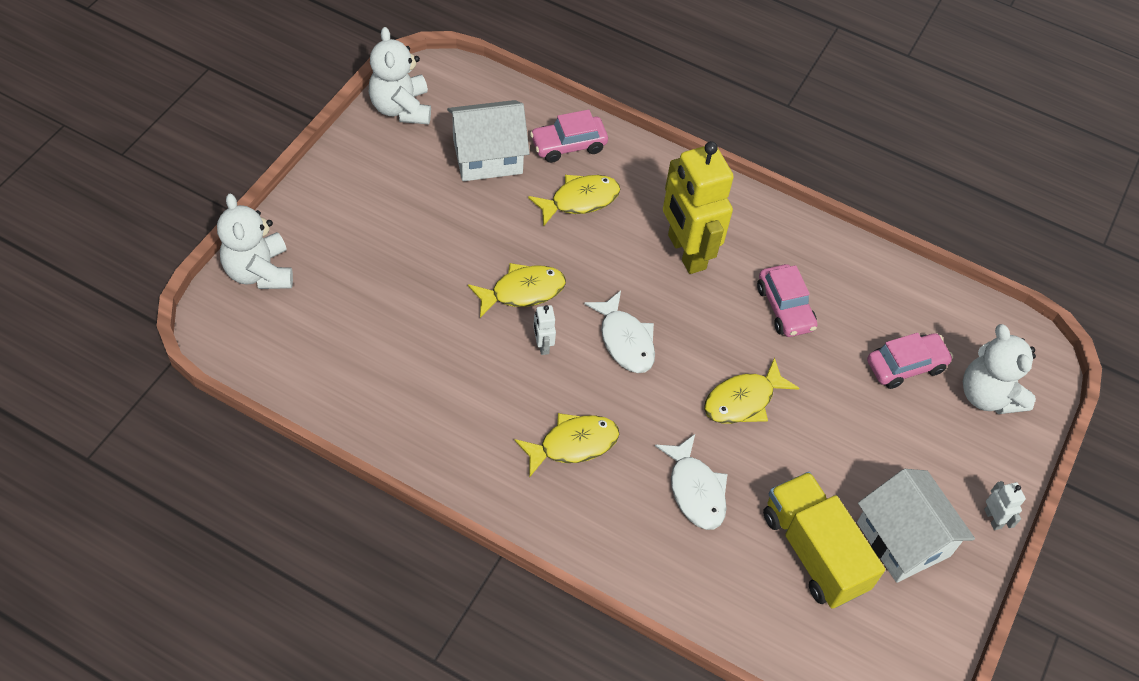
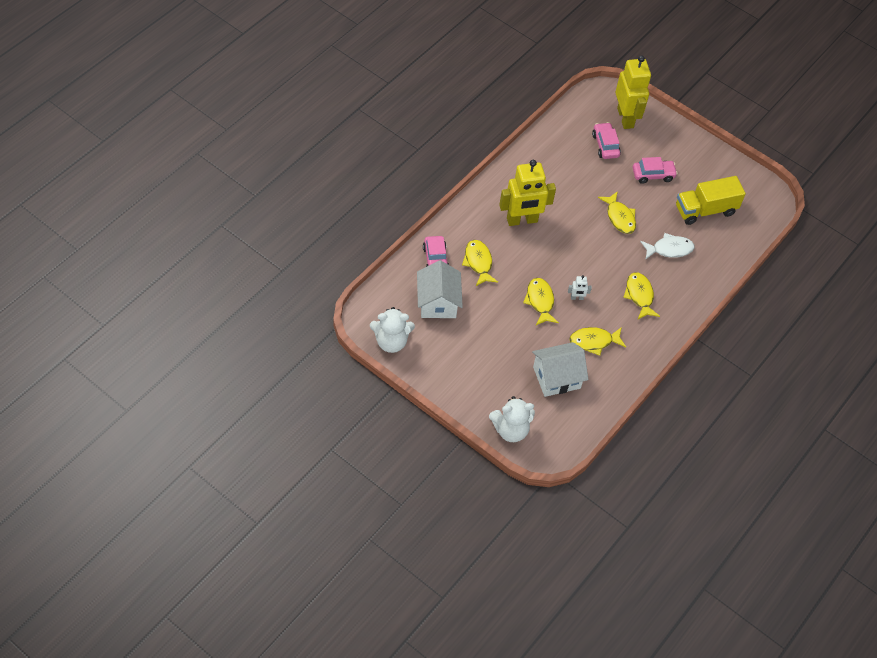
camera: 80 degrees left, 0 degrees up
(455, 377) = (594, 341): none -> yellow fish
(625, 340) = (577, 260): white fish -> none
(785, 308) = (564, 185): pink car -> pink car (653, 175)
(903, 539) = (701, 174): white house -> white house (556, 377)
(988, 395) = (625, 118): white teddy bear -> yellow robot
(993, 518) = (692, 137): white robot -> none

